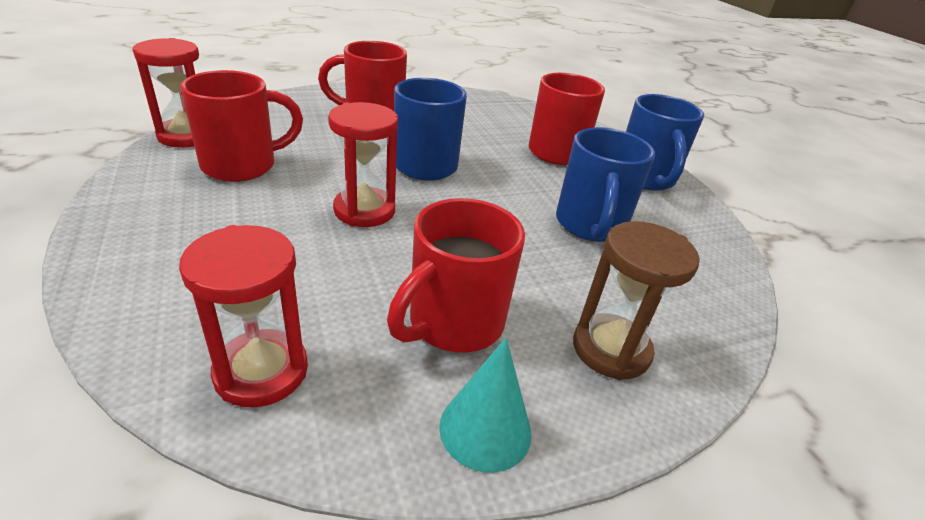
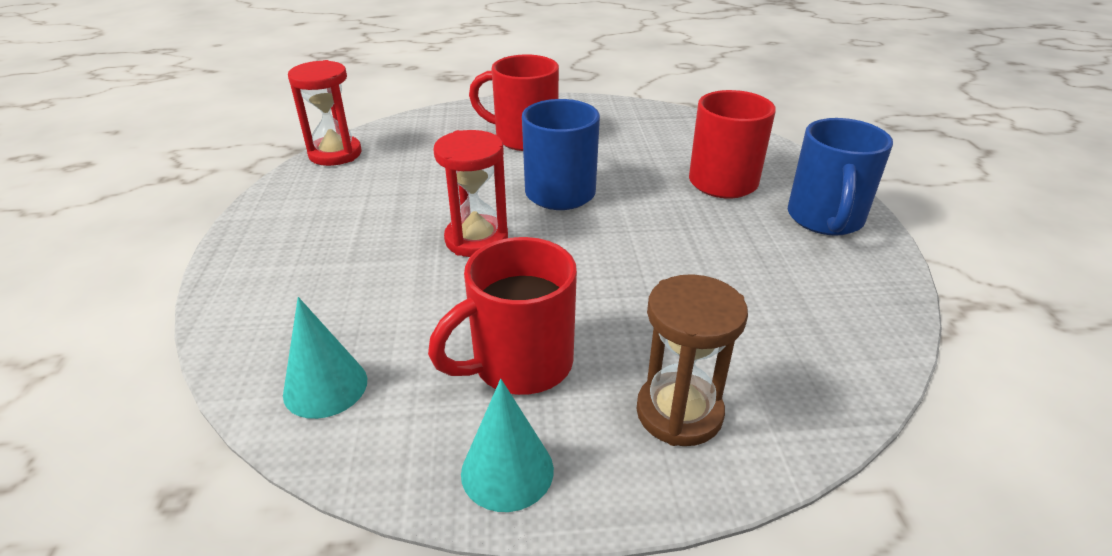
camera: 20 degrees right, 0 degrees up
(242, 166) = (376, 186): red mug -> none
(261, 371) = (325, 387): red hourglass -> turquoise cone
(590, 225) = (723, 272): blue mug -> none

